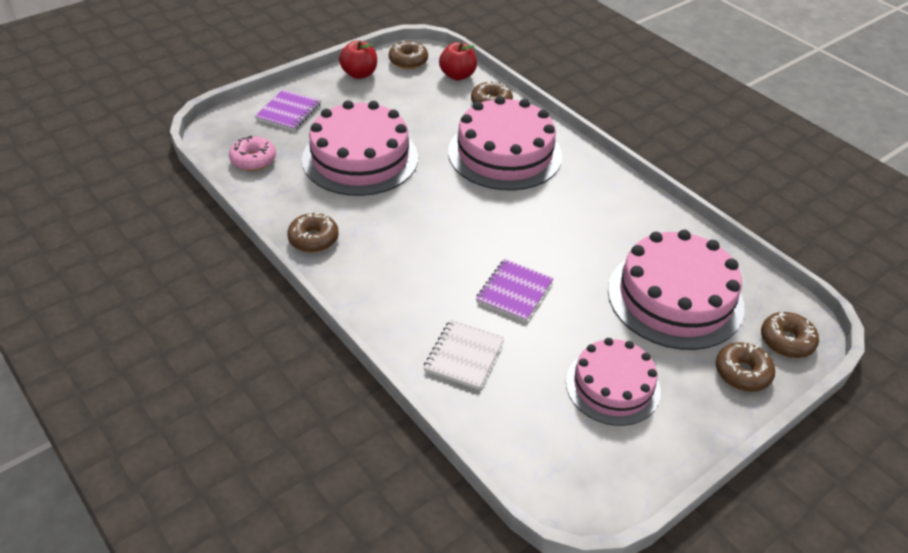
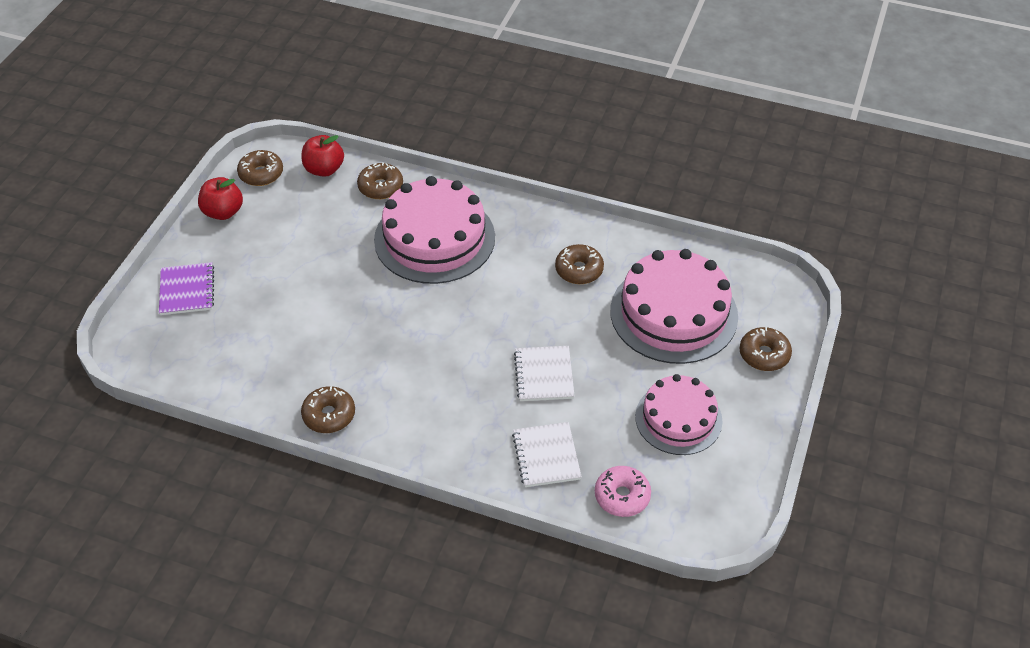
camera: 30 degrees left, 5 degrees up
(253, 160) = (198, 361): pink donut -> pink donut (622, 496)
(360, 158) = (303, 308): pink cake -> none
(514, 292) = (544, 375): purple notebook -> white notebook
(786, 341) = (778, 309): brown donut -> brown donut (579, 270)

